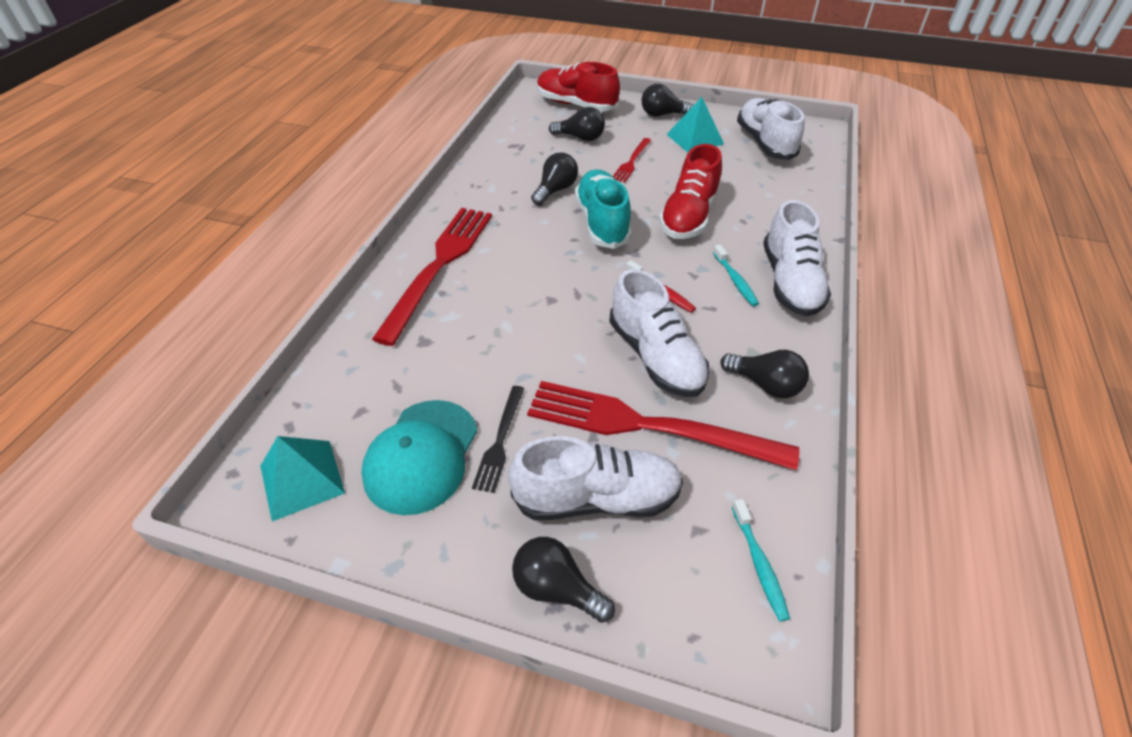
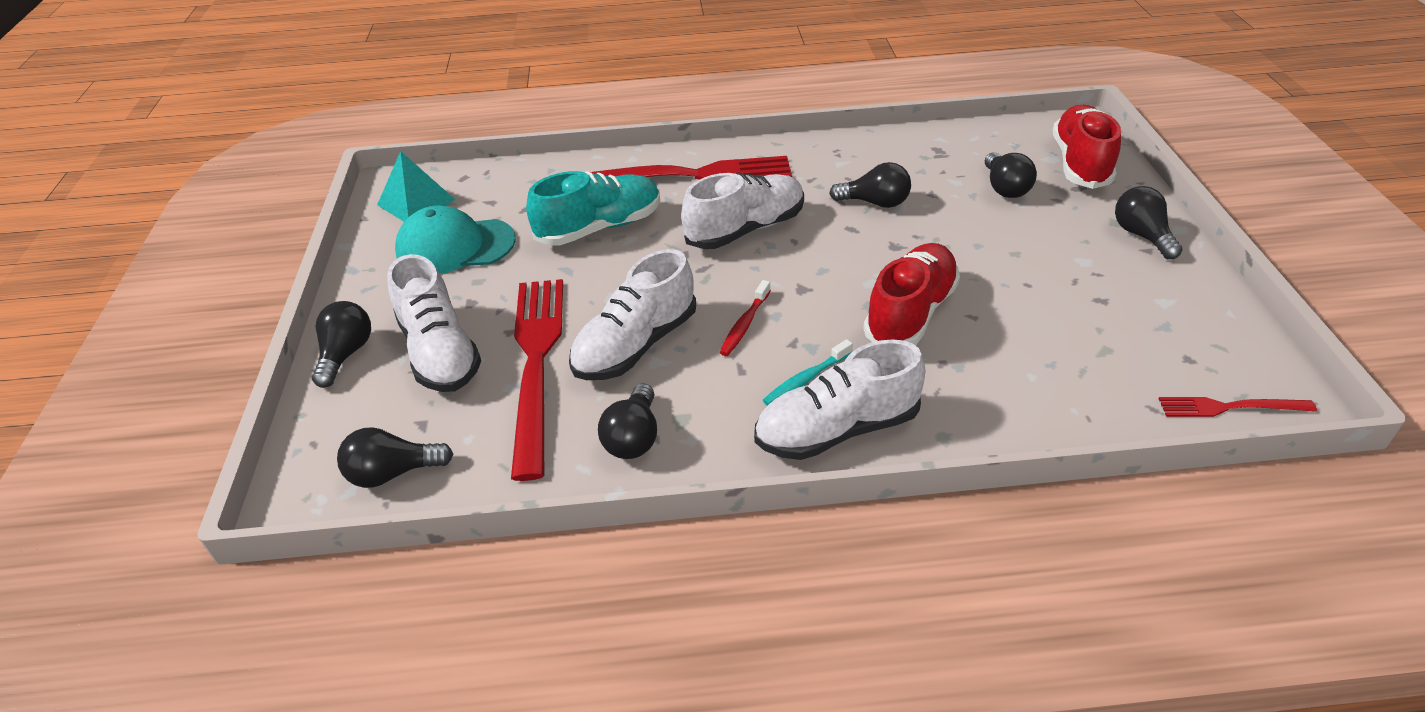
camera: 70 degrees right, 5 degrees down
(500, 441) = (485, 280): black fork -> none
(602, 222) = (840, 251): turquoise shoe -> turquoise shoe (599, 228)
(631, 162) = (991, 239): red fork -> red fork (1229, 407)
(688, 216) = (910, 313): red shoe -> red shoe turned 120 degrees clockwise
(695, 139) = (1108, 278): turquoise pyramid -> none
(759, 564) = (393, 473): turquoise toothbrush -> black light bulb
(765, 143) = (1174, 347): white shoe -> white shoe (745, 229)

